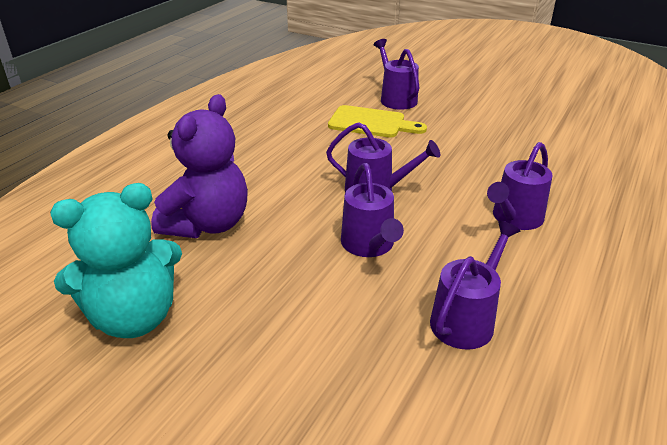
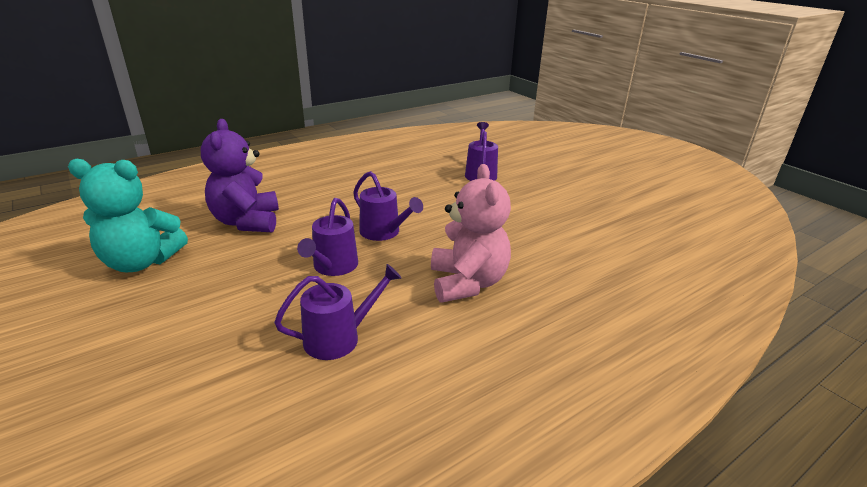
camera: 25 degrees right, 5 degrees down
(208, 224) = (247, 222): purple teddy bear -> purple teddy bear turned 120 degrees clockwise
(371, 123) = (439, 186): yellow cutting board -> none
(514, 218) = (467, 283): purple watering can -> pink teddy bear

